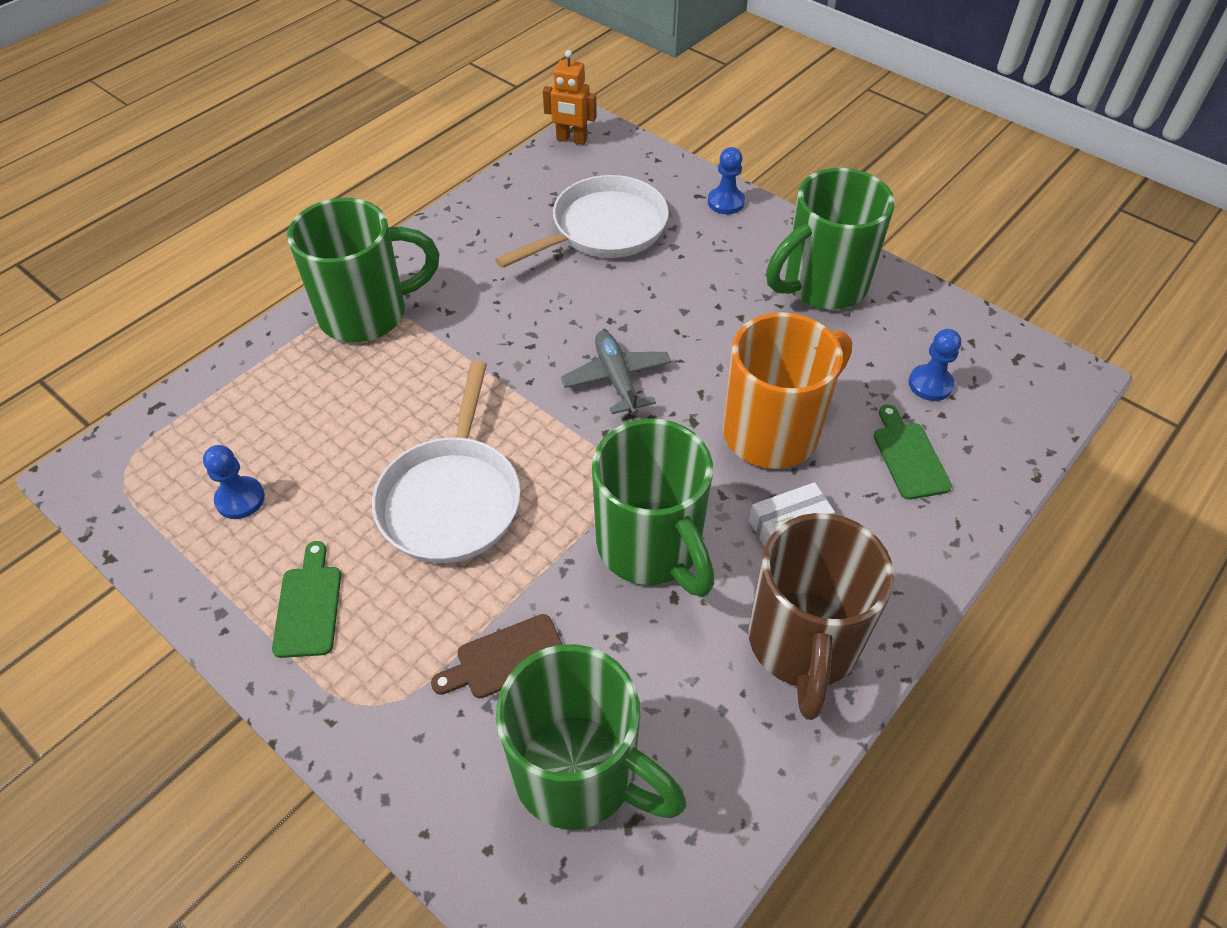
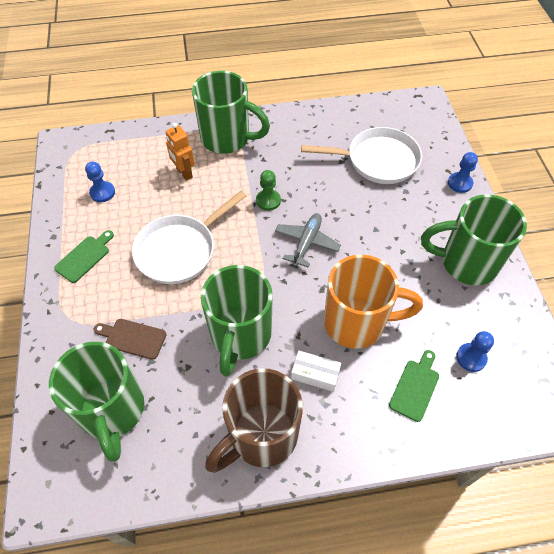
camera: 40 degrees right, 5 degrees up
(511, 359) = (268, 201): none -> green pawn
(571, 140) = (410, 102): orange robot -> orange robot (184, 173)

